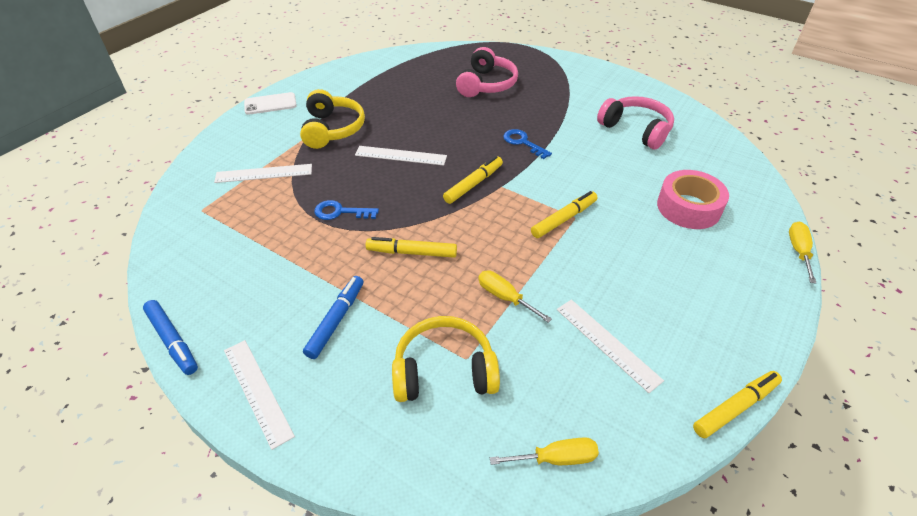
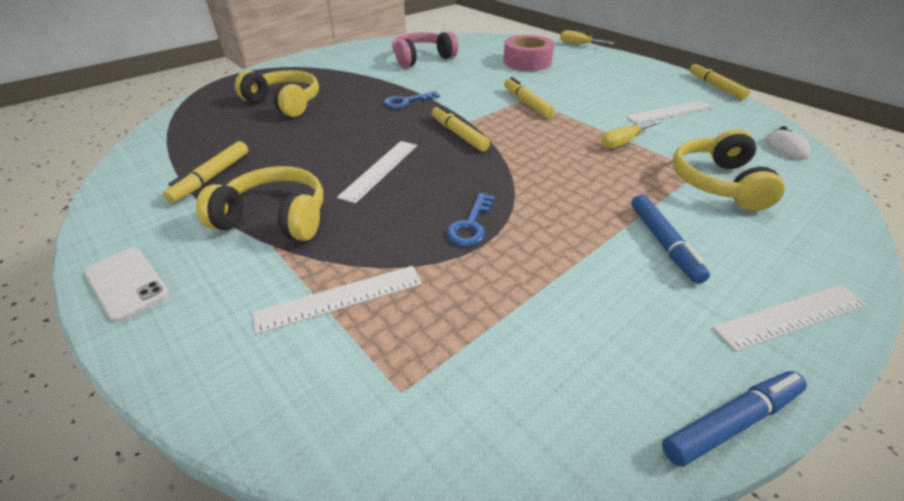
camera: 75 degrees left, 5 degrees down
(264, 173) = (340, 298): white ruler -> white ruler turned 60 degrees clockwise
(270, 104) = (127, 283): white phone -> white phone turned 45 degrees counterclockwise
(336, 320) = (663, 243): blue marker -> blue marker turned 135 degrees counterclockwise
(412, 252) = (557, 182): yellow marker -> yellow marker (211, 177)
(486, 84) = (285, 103): pink headphones -> yellow headphones
(556, 458) = (785, 148): yellow screwdriver -> white mouse

